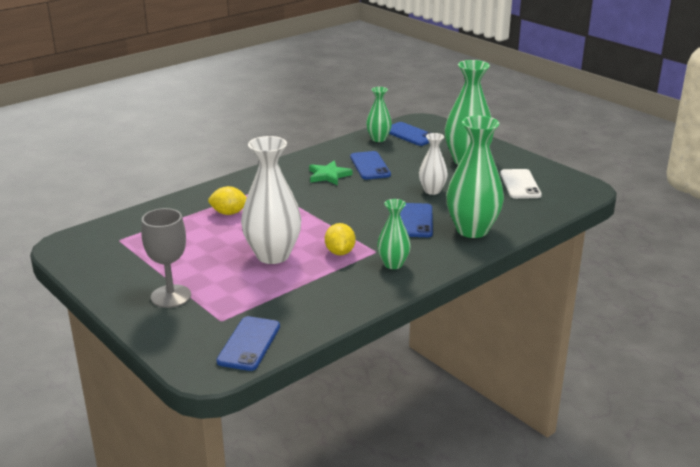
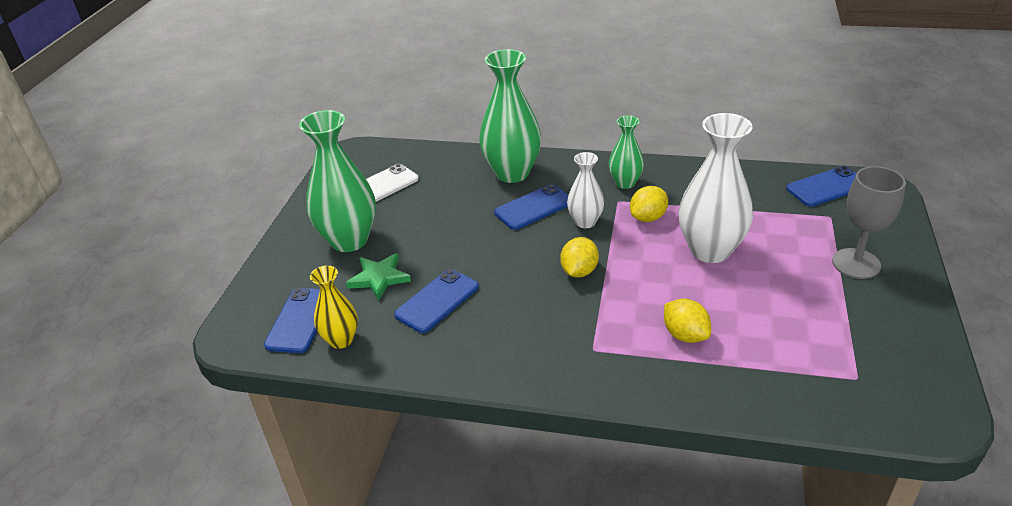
camera: 125 degrees left, 10 degrees up
(328, 175) = (500, 318): green star -> green star (379, 278)
(328, 208) = (579, 271): none -> yellow lemon
(378, 139) = (341, 340): green vase -> yellow vase
(432, 191) = (455, 228): white vase -> white vase (585, 222)

